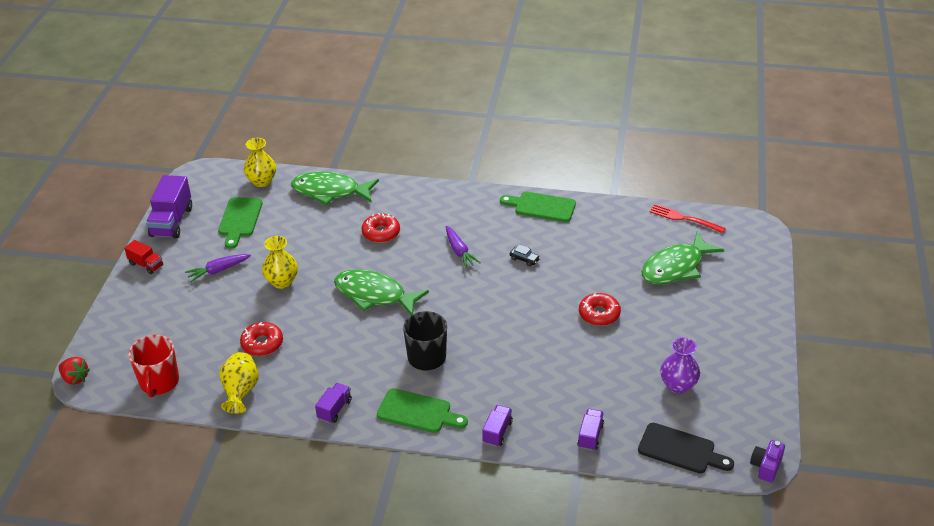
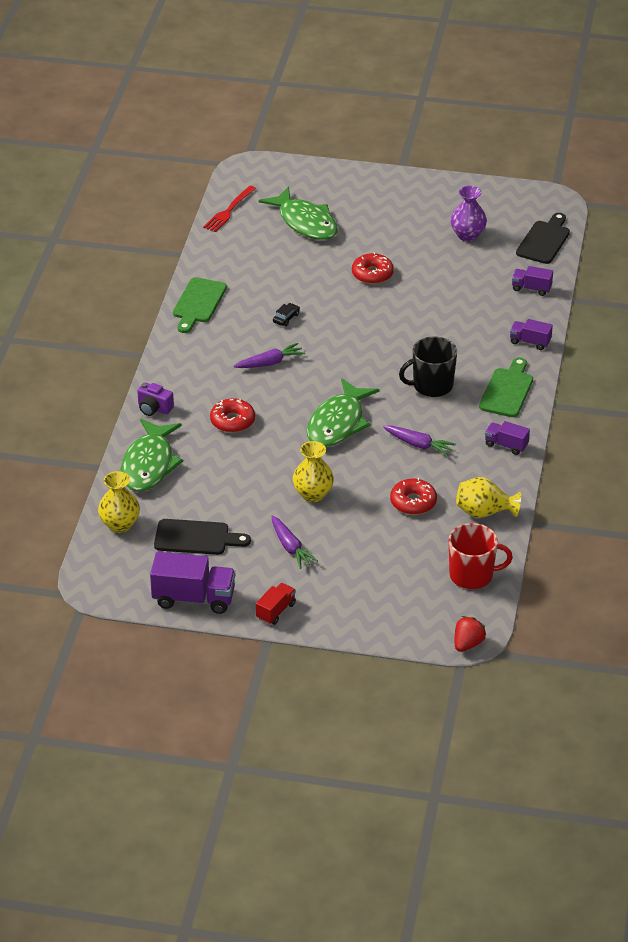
camera: 90 degrees left, 0 degrees up
(240, 220) = (196, 538): green cutting board -> black cutting board
(340, 347) = (418, 445): none -> purple carrot
(766, 466) = (559, 199): purple camera -> purple camera (154, 408)

